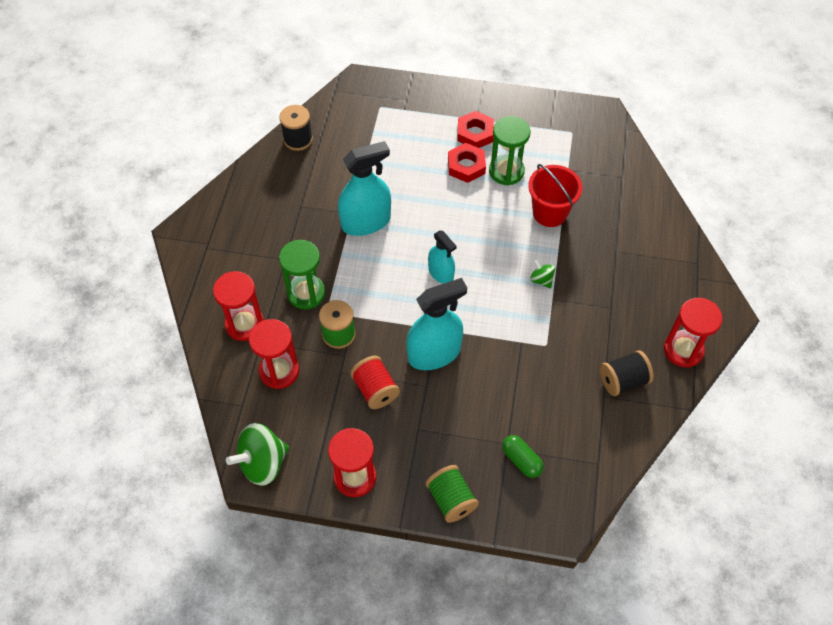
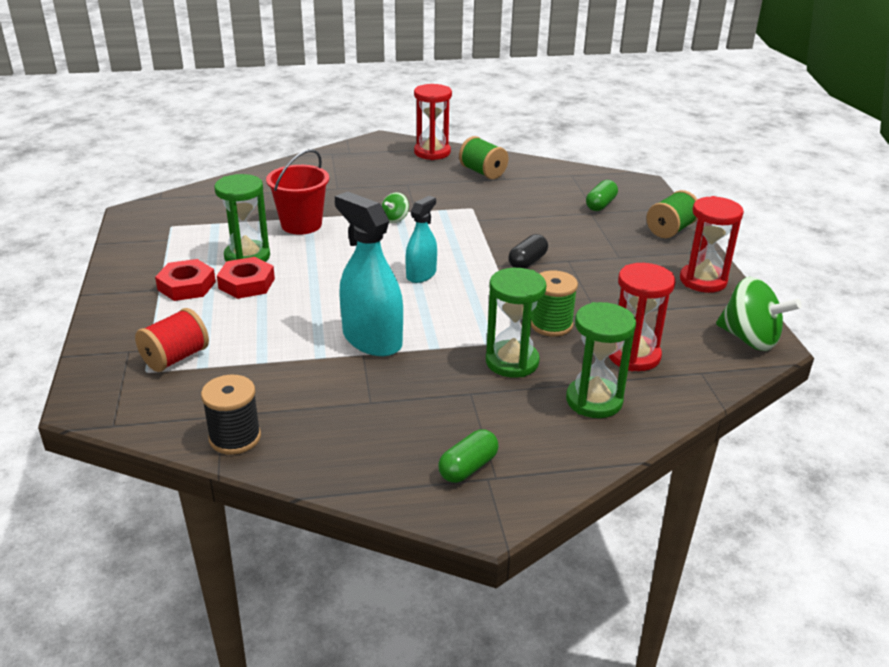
camera: 110 degrees left, 25 degrees down
(220, 237) = (468, 467): none -> green capsule
(244, 324) = (594, 401): red hourglass -> green hourglass
(375, 389) = (599, 288): red spool -> red spool (175, 358)
(434, 353) = (527, 262): turquoise spray bottle -> black capsule
(623, 380) = (482, 172): black spool -> green spool

